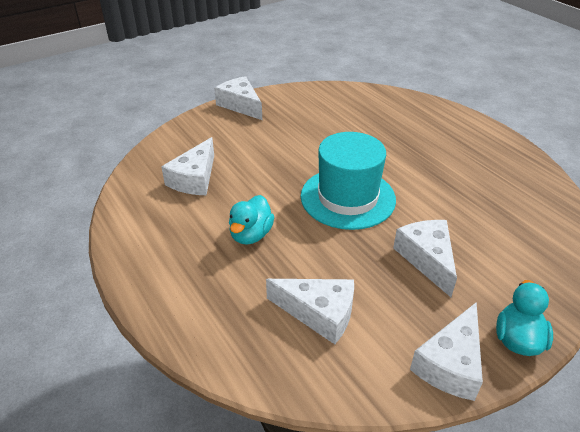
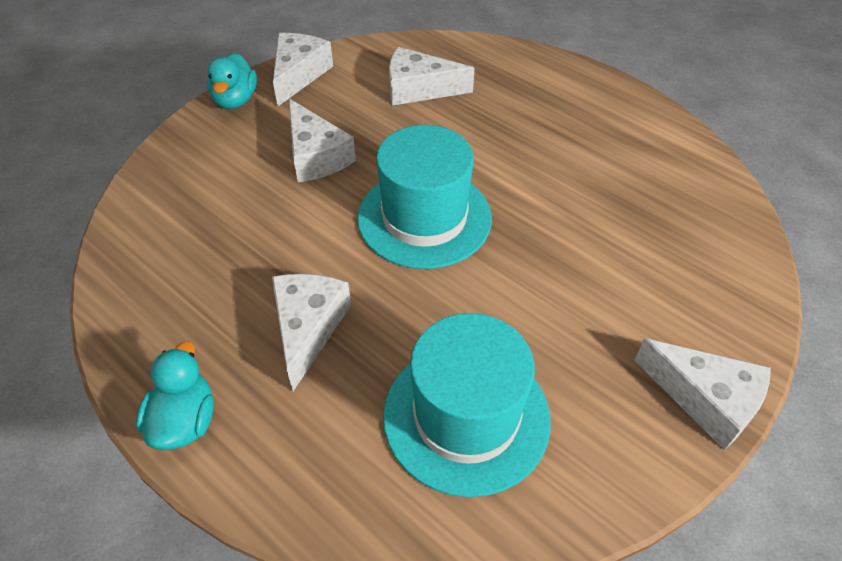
camera: 165 degrees right, 10 degrees up
(194, 178) = (647, 207): white cheese -> white cheese (308, 328)
(251, 235) = (523, 146): turquoise duck -> turquoise duck (185, 421)
(352, 116) = (466, 416): none -> turquoise hat

